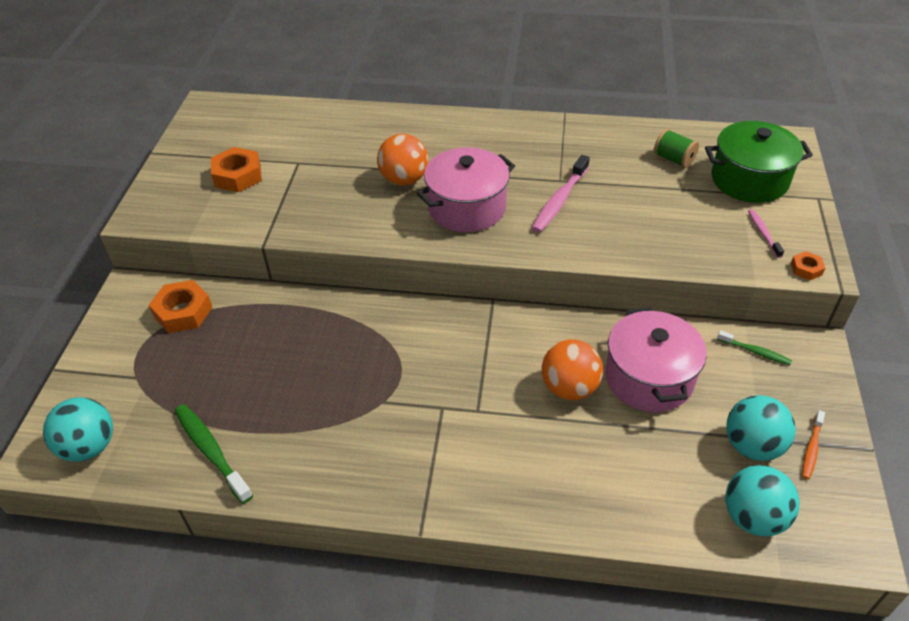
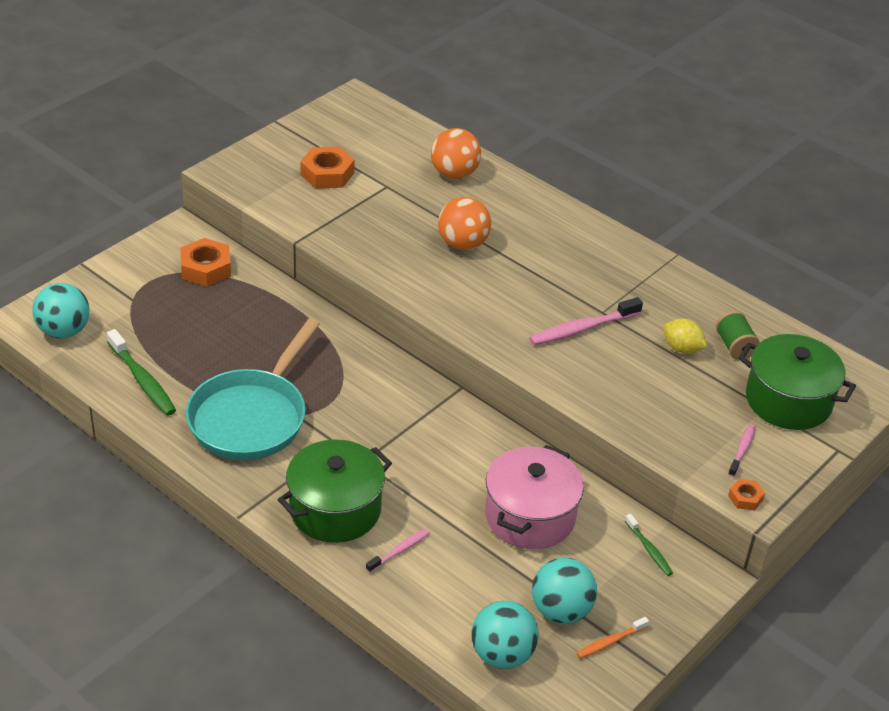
camera: 30 degrees right, 5 degrees down
(211, 451) = (142, 380): green toothbrush -> green toothbrush turned 150 degrees clockwise
(345, 427) = (252, 417): none -> turquoise pan
(467, 208) = (493, 294): pink pot -> none
(496, 471) = (335, 509): none -> green pot
(569, 388) = (454, 486): orange ball -> orange ball (454, 174)
(584, 475) = (399, 550): none -> pink toothbrush
(642, 179) = (682, 348): none -> yellow lemon

